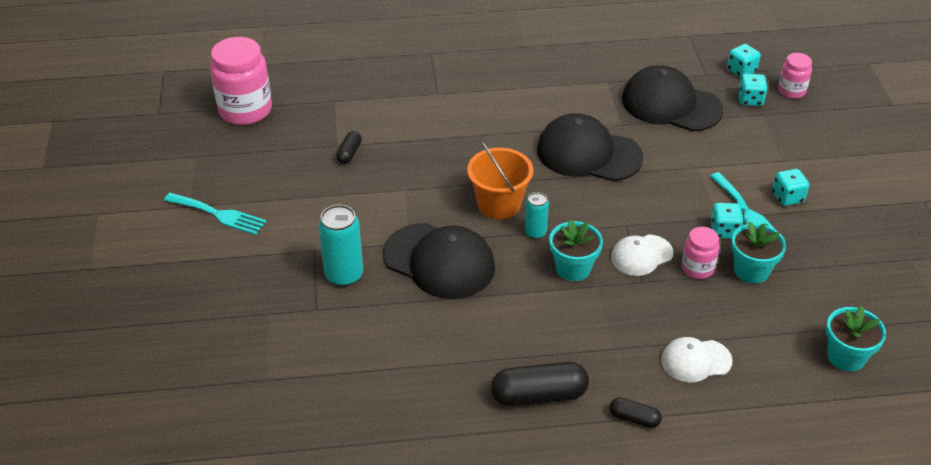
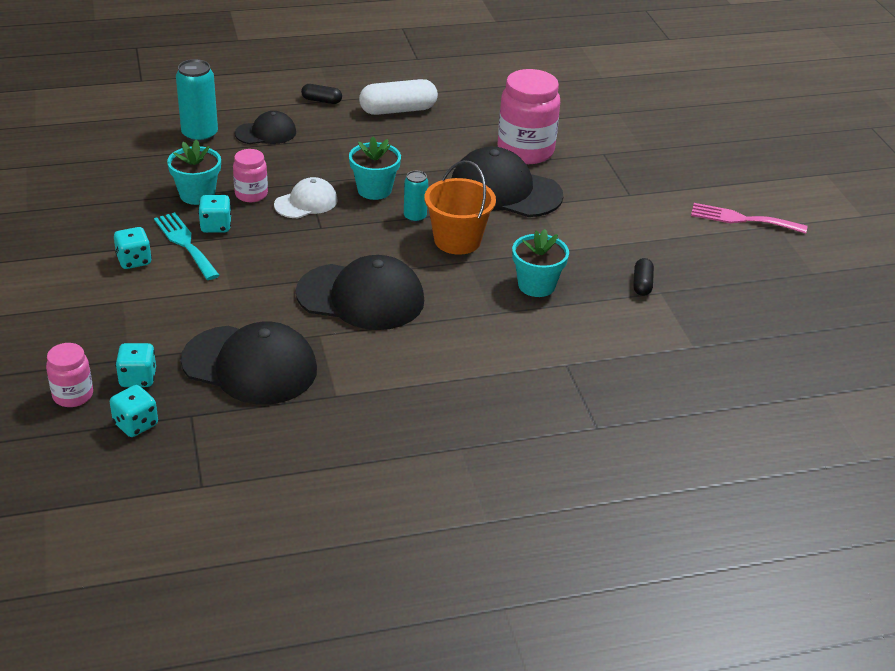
camera: 170 degrees right, 5 degrees down
(219, 214) = (742, 219): turquoise fork -> pink fork
(245, 110) = (796, 328): pink jar -> pink jar (525, 151)
(344, 275) = (591, 177): turquoise can -> turquoise can (200, 135)
(539, 395) = (398, 110): black capsule -> white capsule
(695, 360) = (266, 133): white cap -> black cap
(846, 357) = (132, 139): turquoise flower pot -> turquoise flower pot (536, 285)

